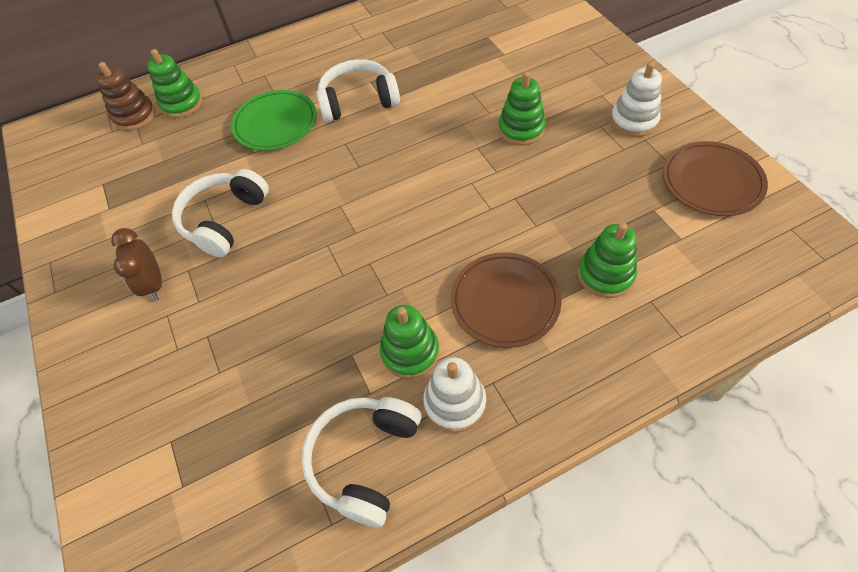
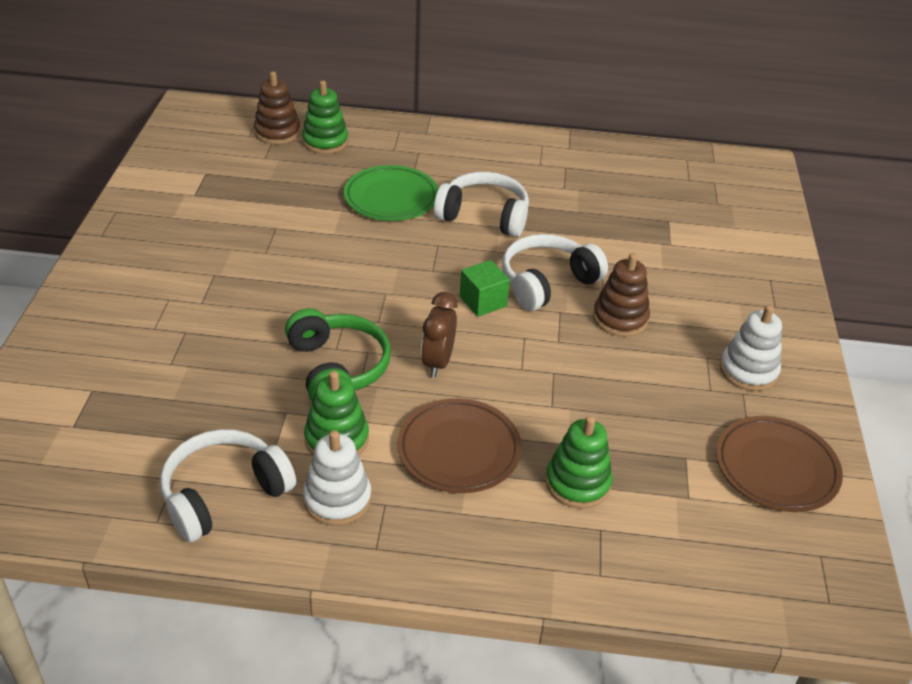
camera: 25 degrees right, 15 degrees down
(154, 284) = (179, 271): brown clock -> brown clock (438, 362)
(224, 220) = (277, 252): white headphones -> white headphones (547, 282)
(358, 291) = (337, 368): none -> green headphones
(417, 171) = (483, 301): none -> green cube
(521, 129) = (620, 318): green stacking toy -> brown stacking toy

